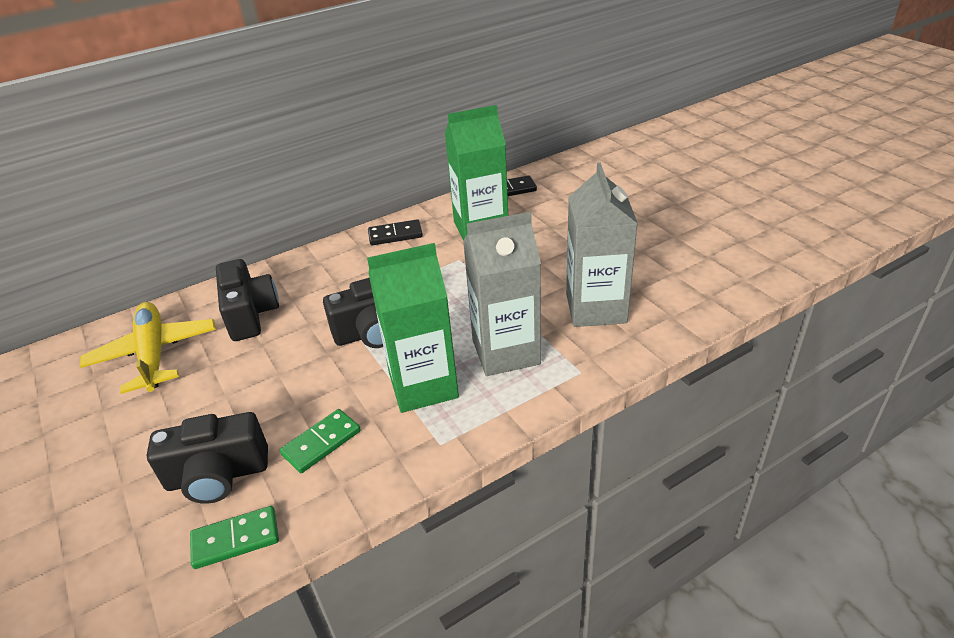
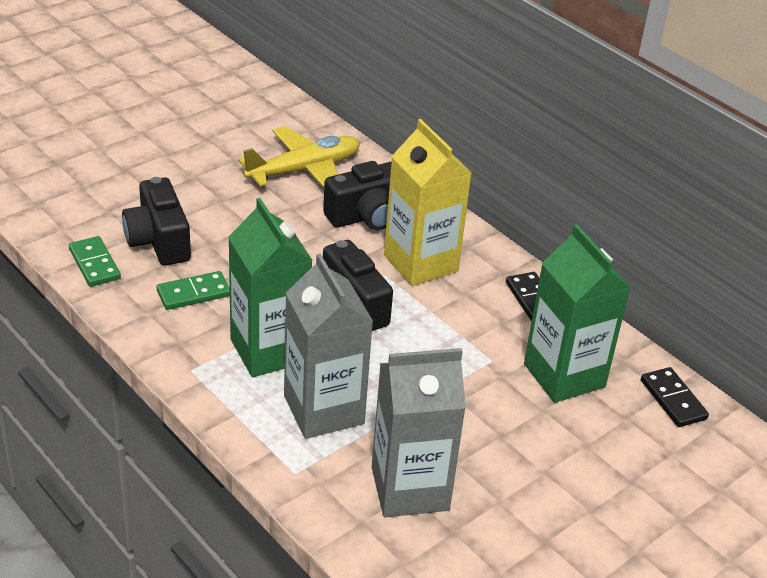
camera: 75 degrees right, 0 degrees up
(321, 443) = (193, 293): green domino -> green domino turned 60 degrees counterclockwise
(330, 287) = (421, 263): none -> yellow carton

